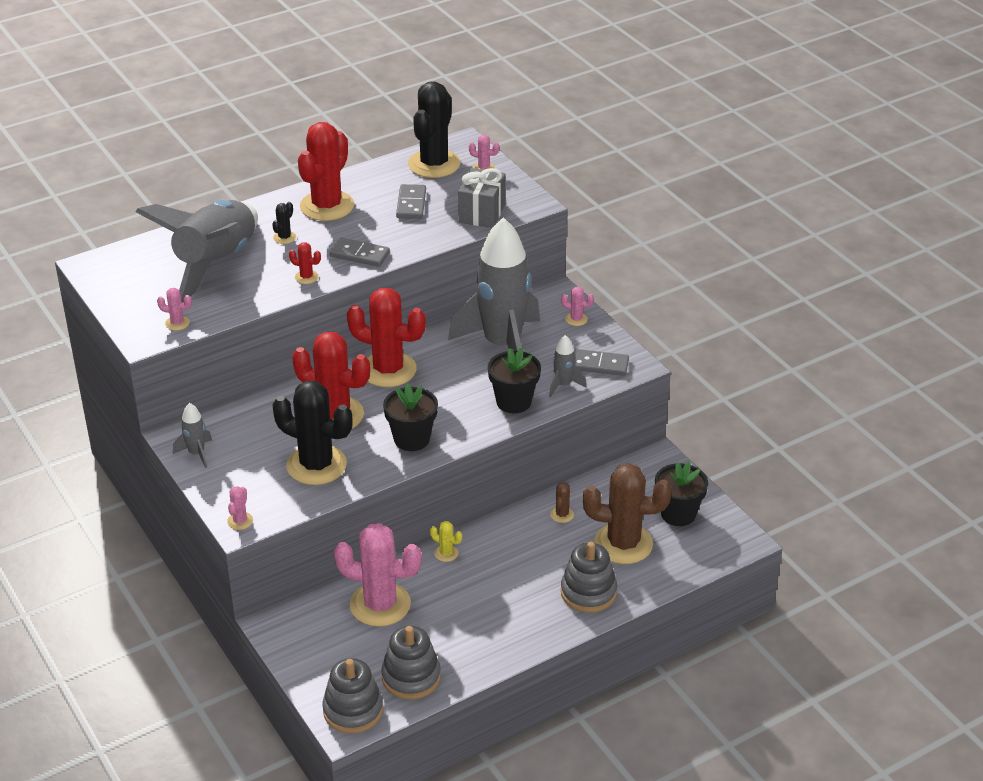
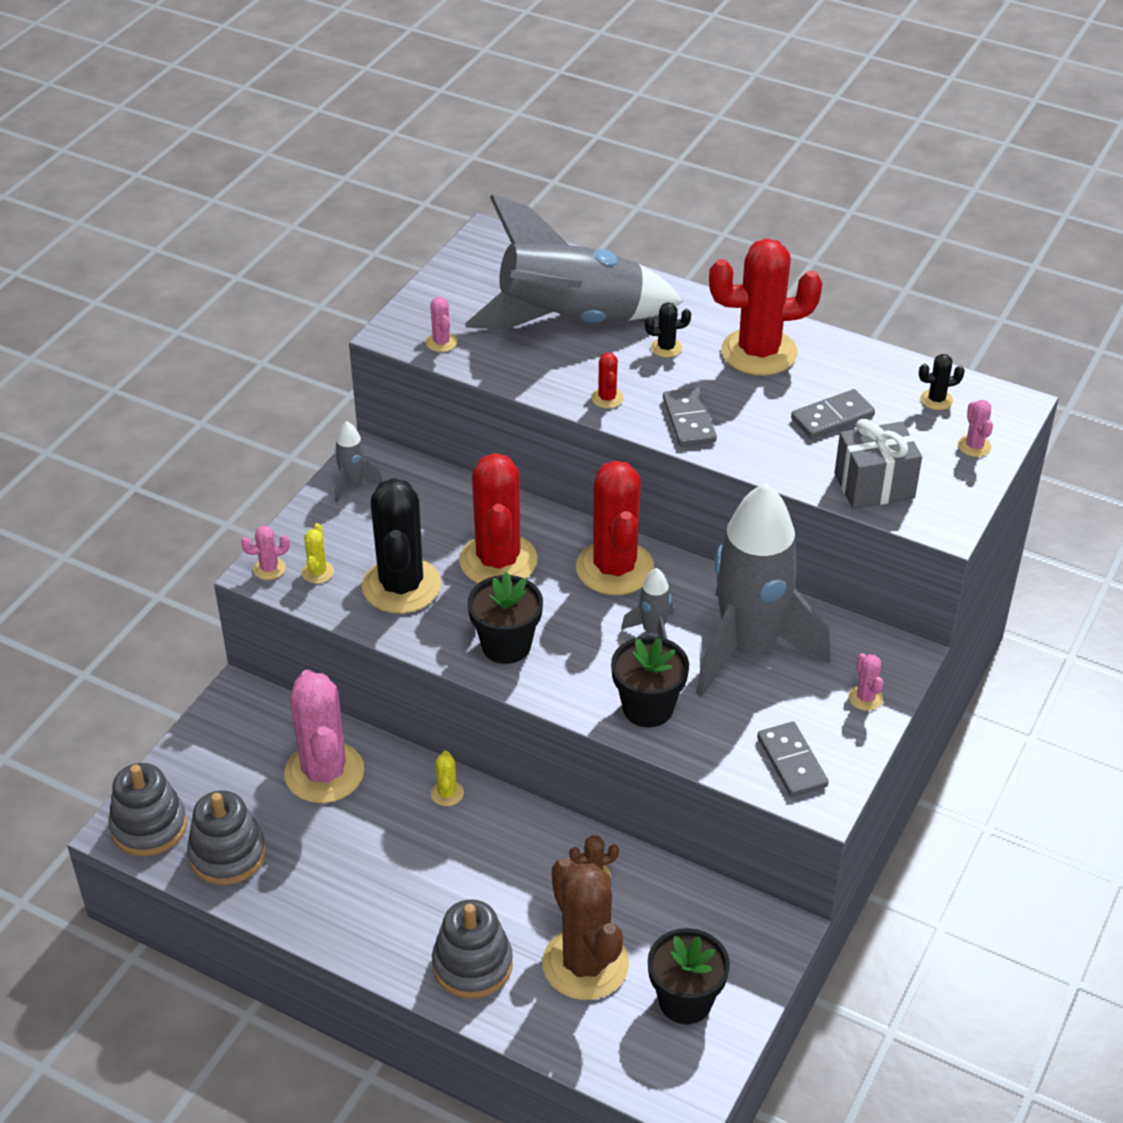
camera: 60 degrees right, 5 degrees up
(266, 499) = (317, 572): none -> yellow cactus
(434, 164) = (936, 400): black cactus -> black cactus, size x0.41
(563, 385) = (720, 742): grey rocket -> grey rocket (653, 631)

